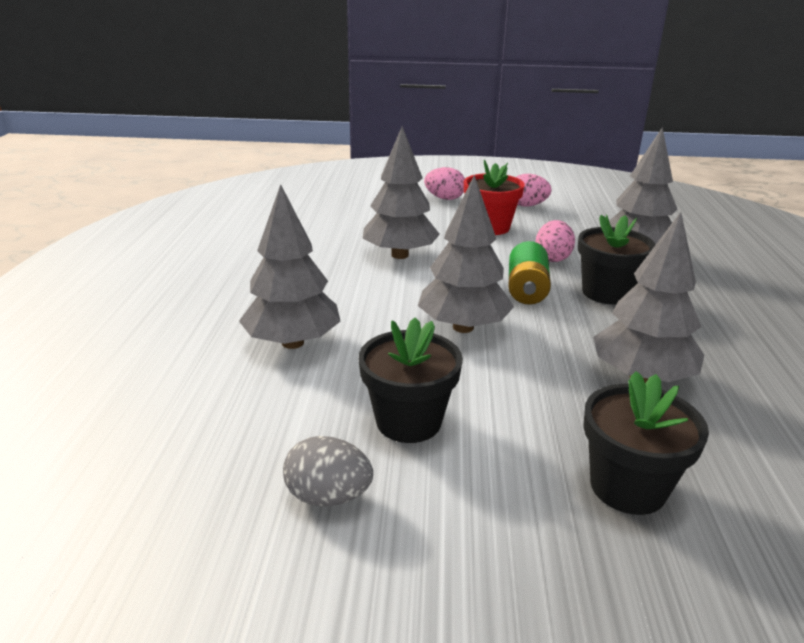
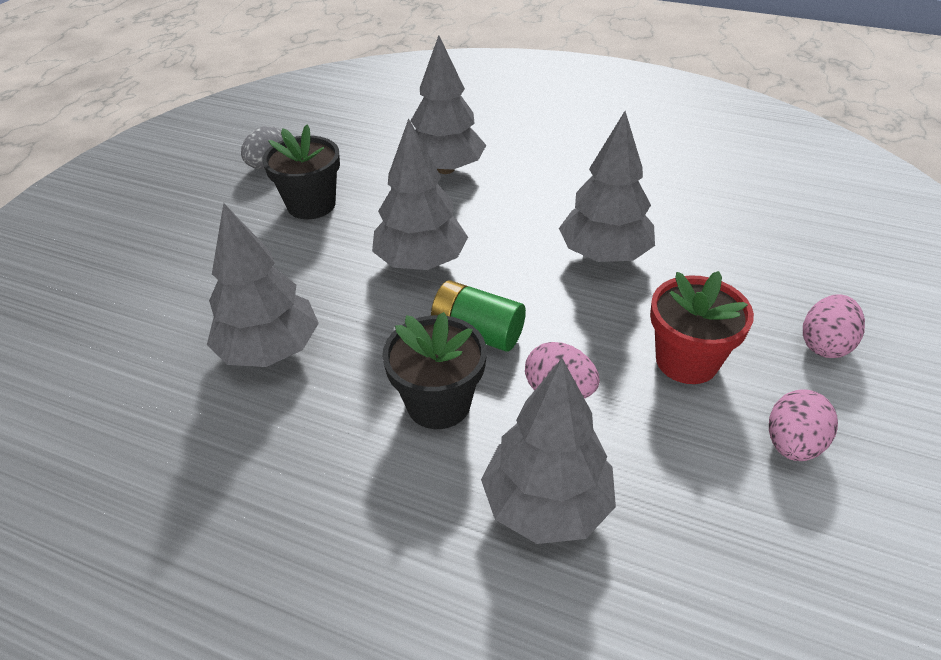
camera: 110 degrees right, 15 degrees up
(627, 487) = (172, 282): black flower pot -> none

